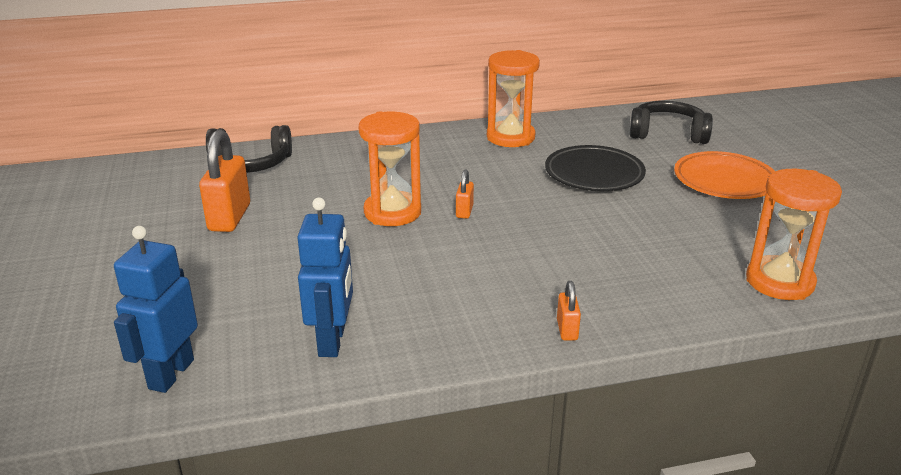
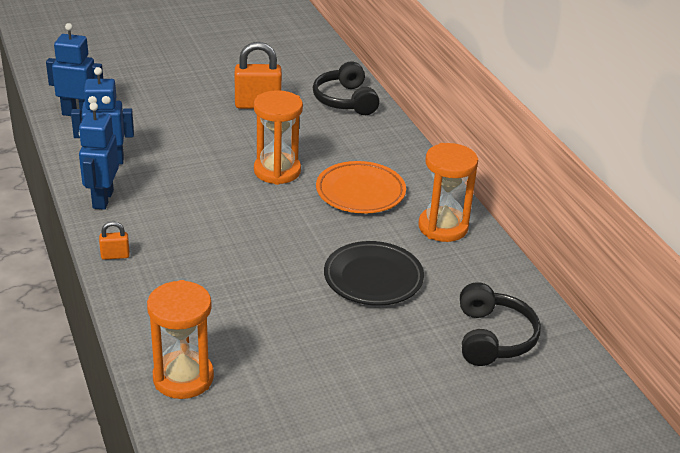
camera: 80 degrees right, 5 degrees up
(433, 343) = (102, 199): none -> blue robot
(464, 211) = (284, 205): orange padlock -> none
(724, 181) = (380, 368): orange plate -> orange plate (360, 192)

